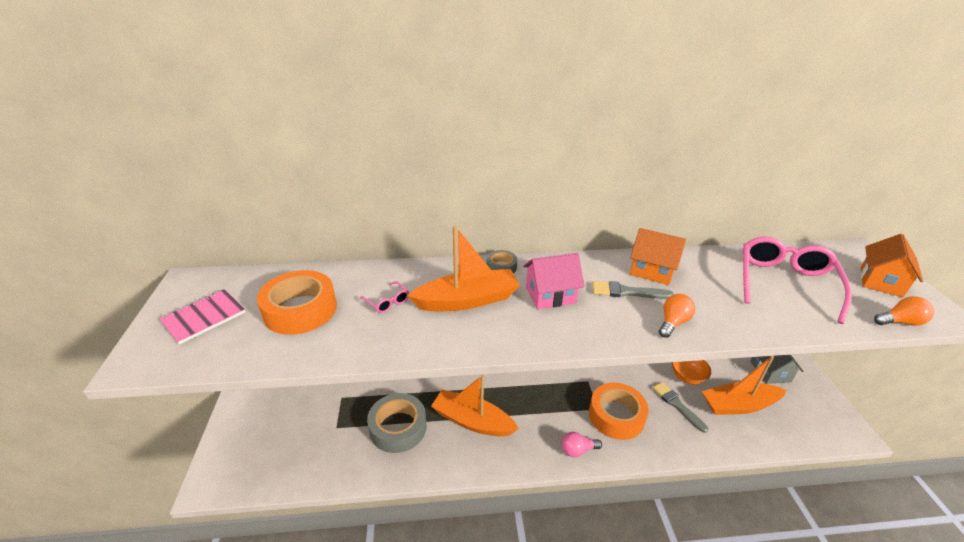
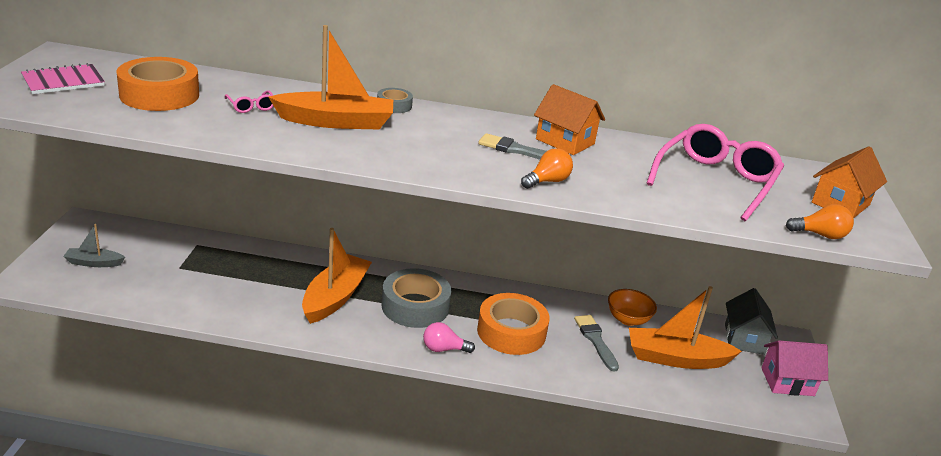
camera: 10 degrees right, 5 degrees down
(263, 444) = (94, 263): none -> grey boat
(398, 427) = (247, 283): grey tape -> grey tape (415, 306)
(472, 421) = (335, 297): orange boat -> orange boat turned 75 degrees clockwise
(550, 295) = (430, 136): pink house -> pink house (787, 382)

